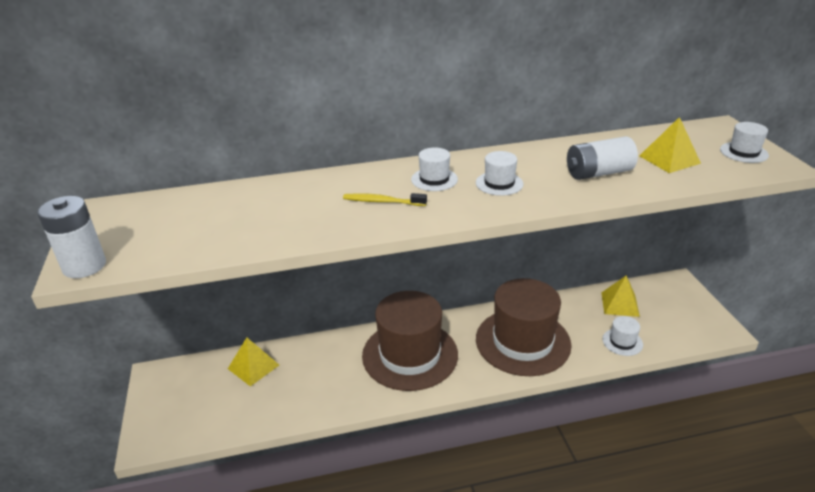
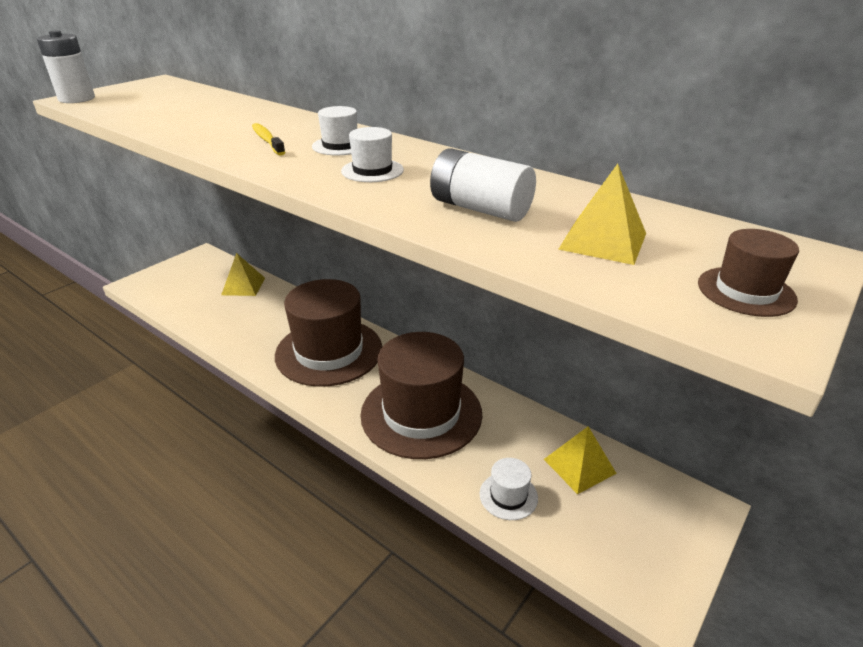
camera: 50 degrees right, 0 degrees up
(744, 152) = (746, 291): white hat -> brown hat

